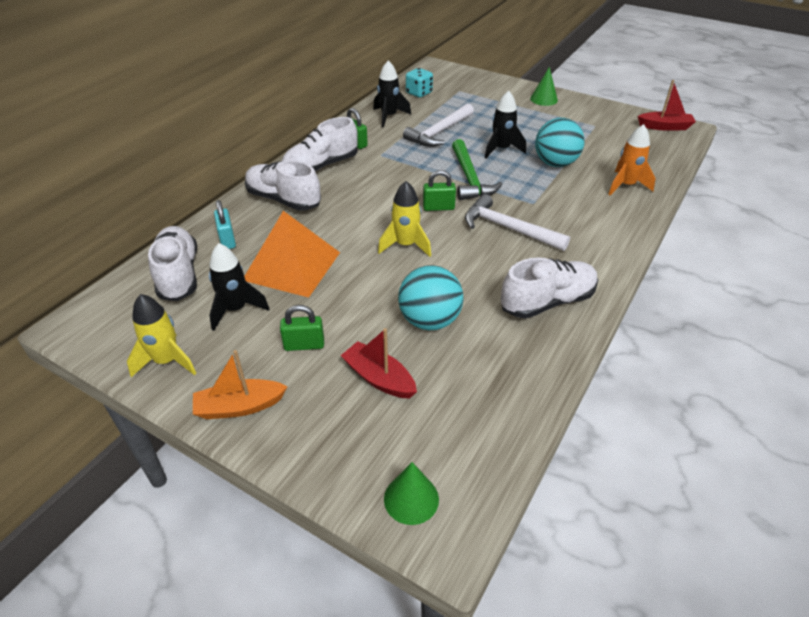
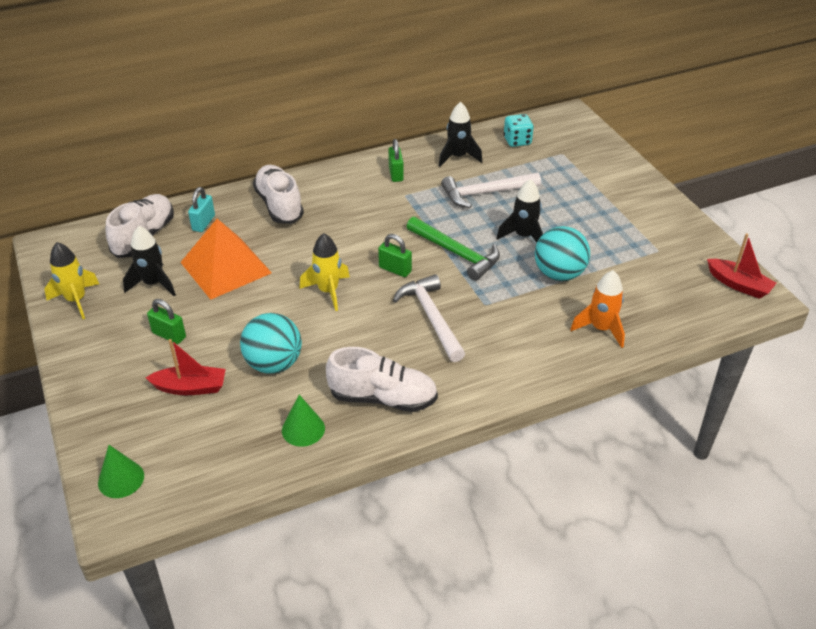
camera: 35 degrees right, 0 degrees up
(239, 407) = (86, 357): orange boat -> none
(321, 166) = (342, 185): white shoe -> none
(379, 378) = (190, 387): red boat -> red boat turned 105 degrees clockwise
(469, 178) = (456, 253): green hammer -> green hammer turned 75 degrees counterclockwise
(543, 99) = (641, 197): green cone -> green cone (303, 429)

